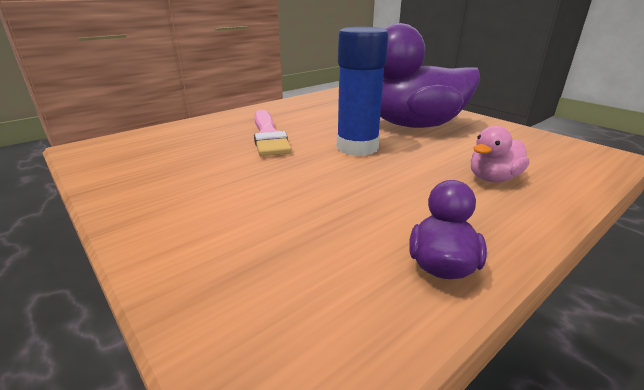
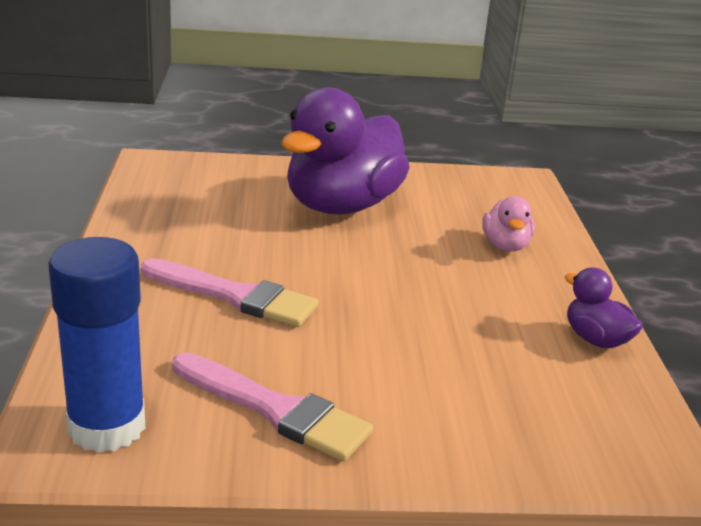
camera: 55 degrees left, 0 degrees up
(166, 178) = (275, 410): none -> pink brush
(357, 147) = (355, 264): blue glue stick -> blue glue stick (107, 426)

